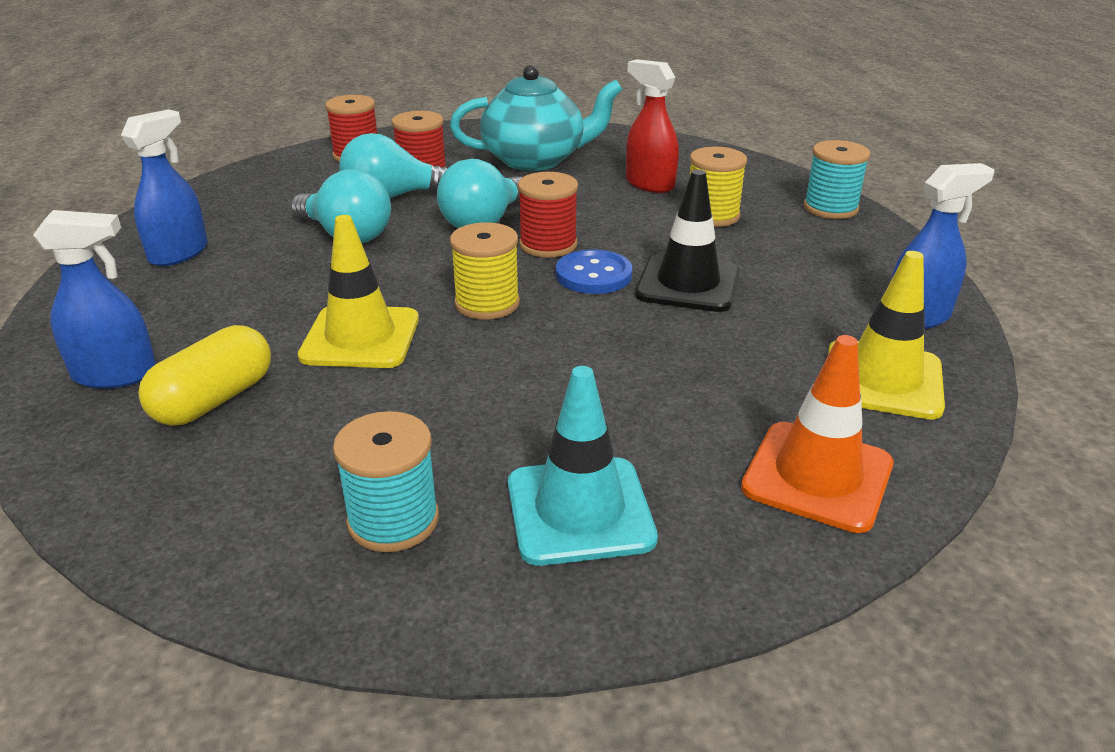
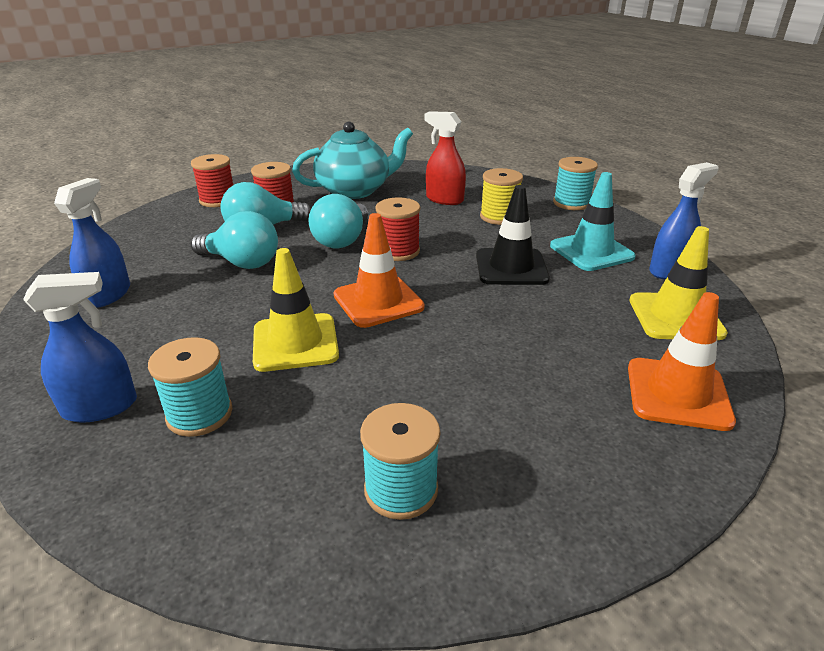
camera: 15 degrees left, 0 degrees up
(214, 400) = (199, 414): yellow capsule -> turquoise spool
(487, 303) = (378, 301): yellow spool -> orange traffic cone
(579, 511) = (535, 452): turquoise traffic cone -> turquoise traffic cone (591, 251)
(593, 275) = (443, 269): blue button -> none

